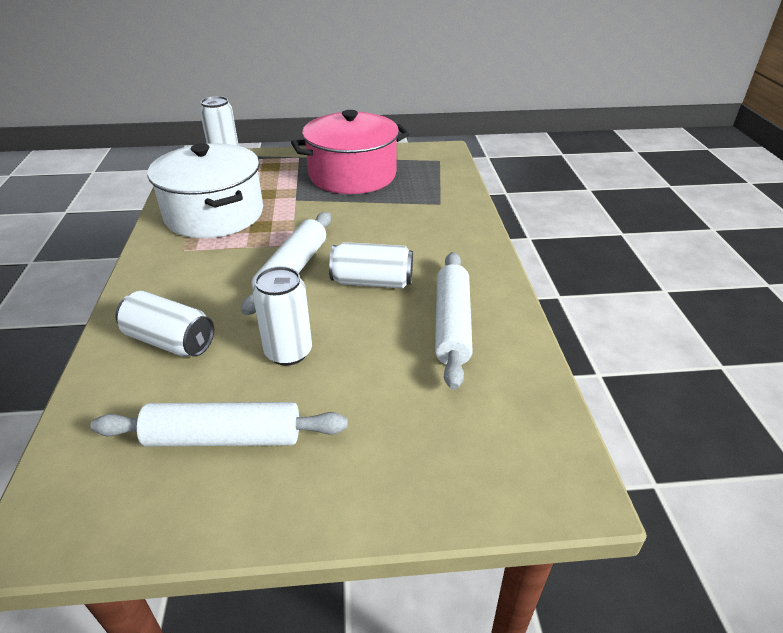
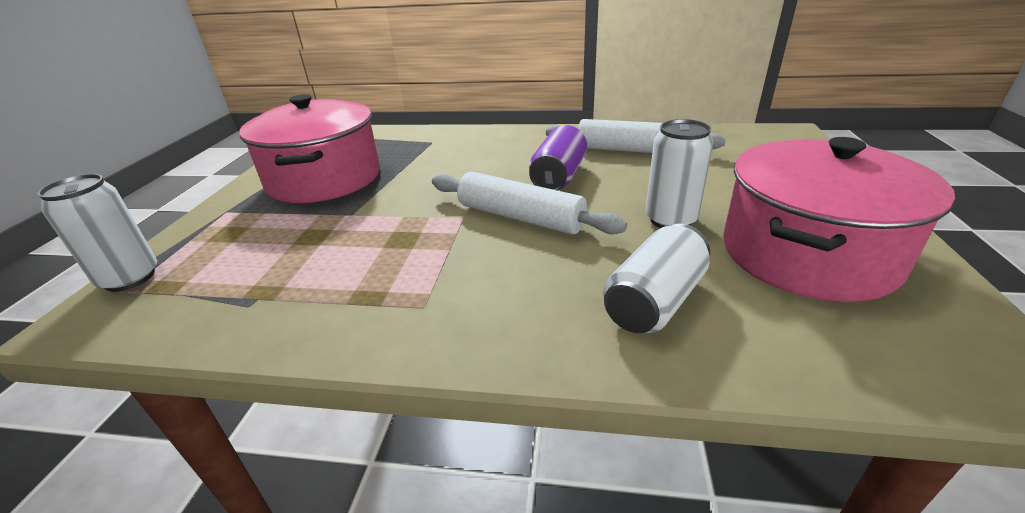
camera: 75 degrees left, 5 degrees down
(214, 214) = (334, 280): white pot -> none
(224, 437) = (807, 253): white rolling pin -> pink pot
(372, 282) = (558, 177): white can -> purple can

